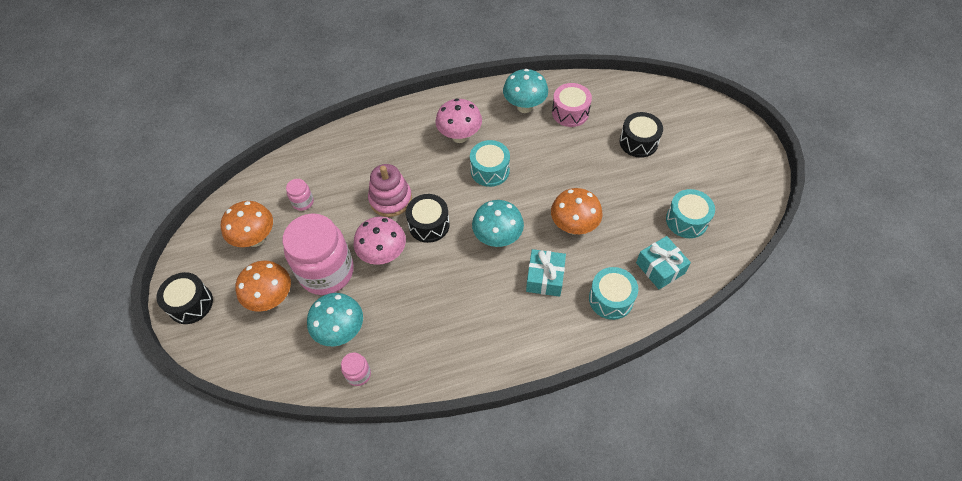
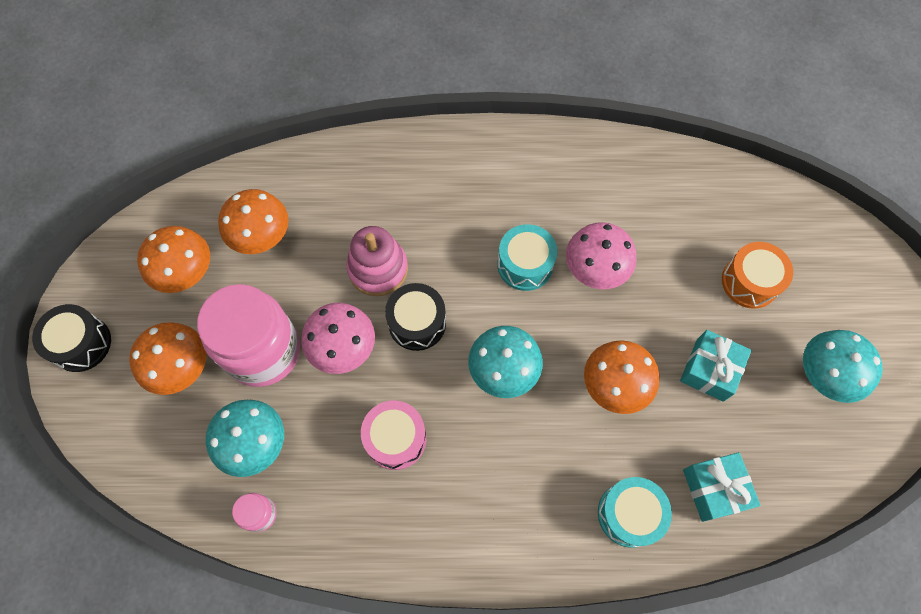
camera: 15 degrees right, 10 degrees up
(303, 202) = (263, 239): pink jar -> orange mushroom
(460, 136) = (500, 200): pink mushroom -> pink mushroom (594, 271)
(524, 107) = (604, 179): turquoise mushroom -> turquoise mushroom (822, 376)
(545, 278) = (548, 453): turquoise gift -> turquoise gift (709, 370)
(570, 112) = (666, 206): pink drum -> pink drum (395, 439)
(638, 142) = (749, 282): black drum -> orange drum
(686, 220) = (778, 427): turquoise drum -> none

